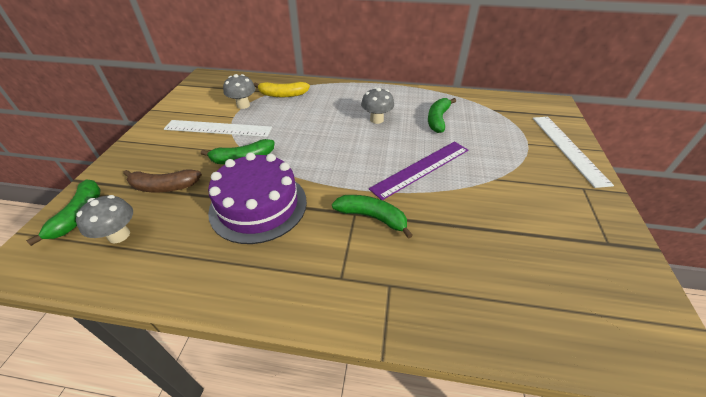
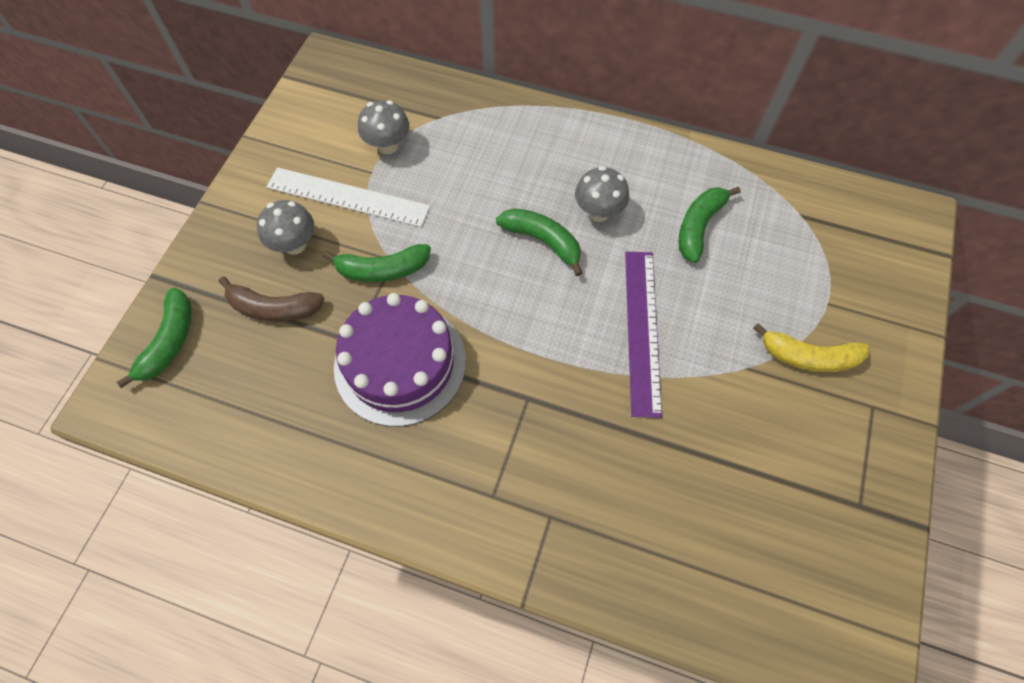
camera: 10 degrees right, 20 degrees up
(119, 235) = (223, 384): grey mushroom -> grey mushroom (295, 244)
(282, 95) = (454, 127): yellow banana -> yellow banana (808, 357)
(372, 217) = (551, 409): green banana -> green banana (543, 241)
(421, 168) = (642, 330): purple ruler -> purple ruler turned 60 degrees counterclockwise
(568, 148) = (888, 324): white ruler -> none

